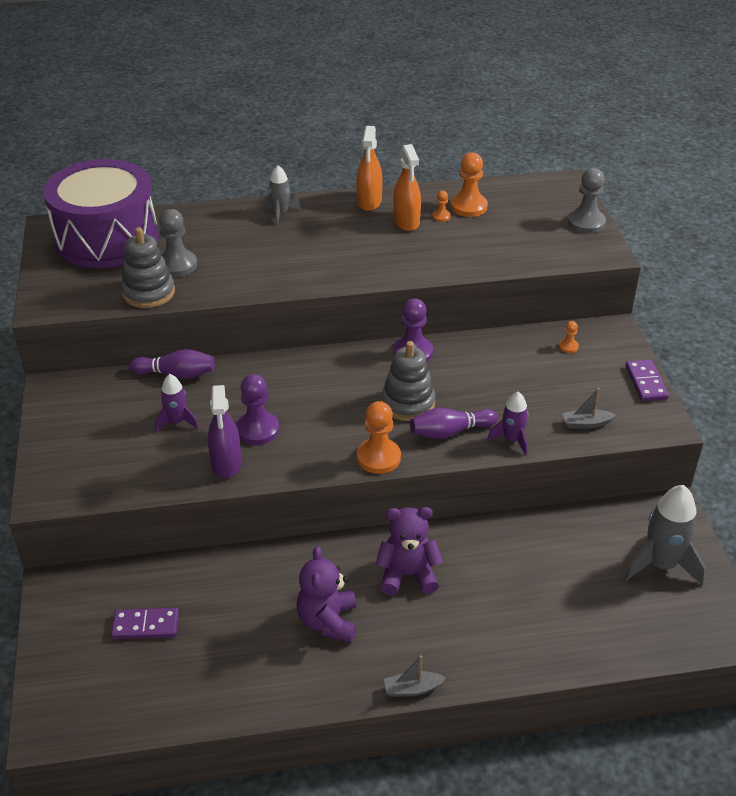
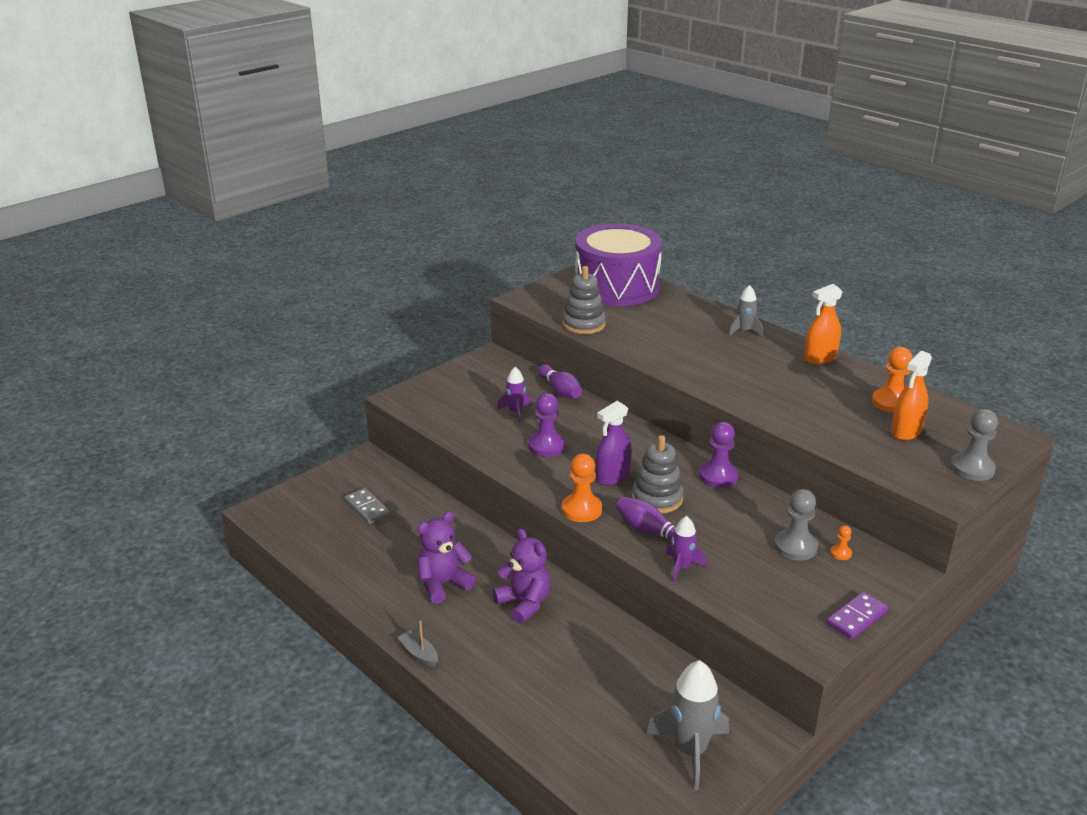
camera: 55 degrees right, 10 degrees down
(145, 625) = (367, 508): purple domino -> grey domino
(177, 265) = (626, 321): grey pawn -> grey pawn (795, 546)
(226, 463) = (500, 448): purple spray bottle -> purple spray bottle (612, 477)
(406, 221) = (822, 383): orange spray bottle -> orange spray bottle (906, 431)
(441, 216) = (855, 395): orange pawn -> none
(586, 423) = (753, 601): grey boat -> none

